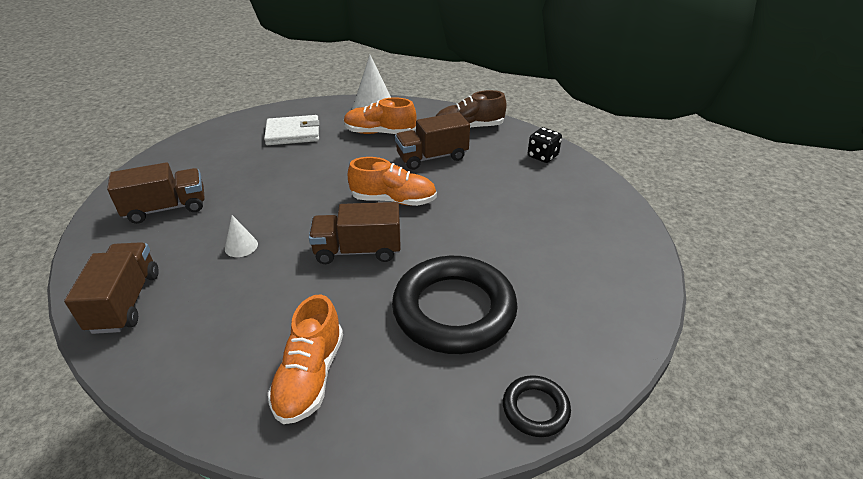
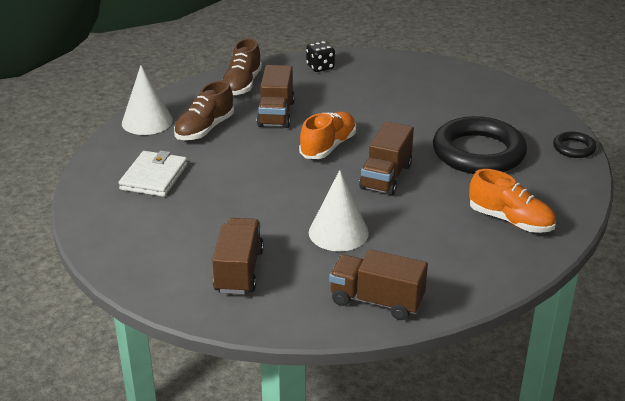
camera: 65 degrees left, 5 degrees down
(241, 246) = (338, 232): white cone -> white cone, size x1.93
(380, 133) = (205, 129): orange shoe -> brown shoe

